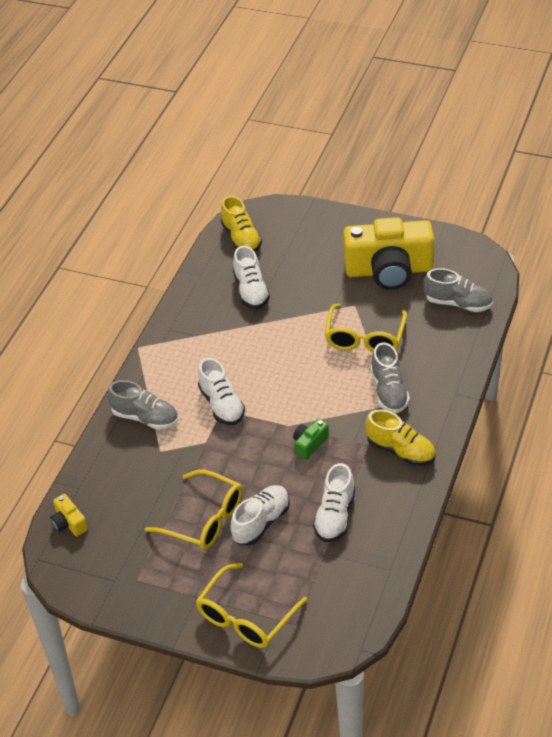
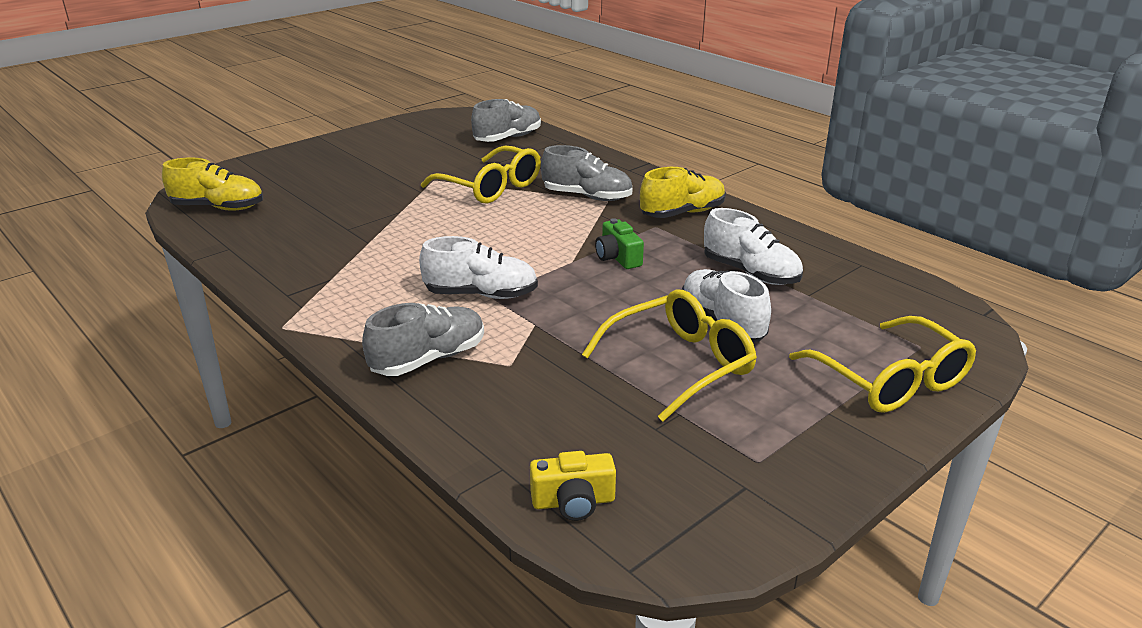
camera: 65 degrees left, 15 degrees down
(251, 291) = (315, 225): white shoe -> none
(389, 270) = (411, 153): yellow camera -> none

